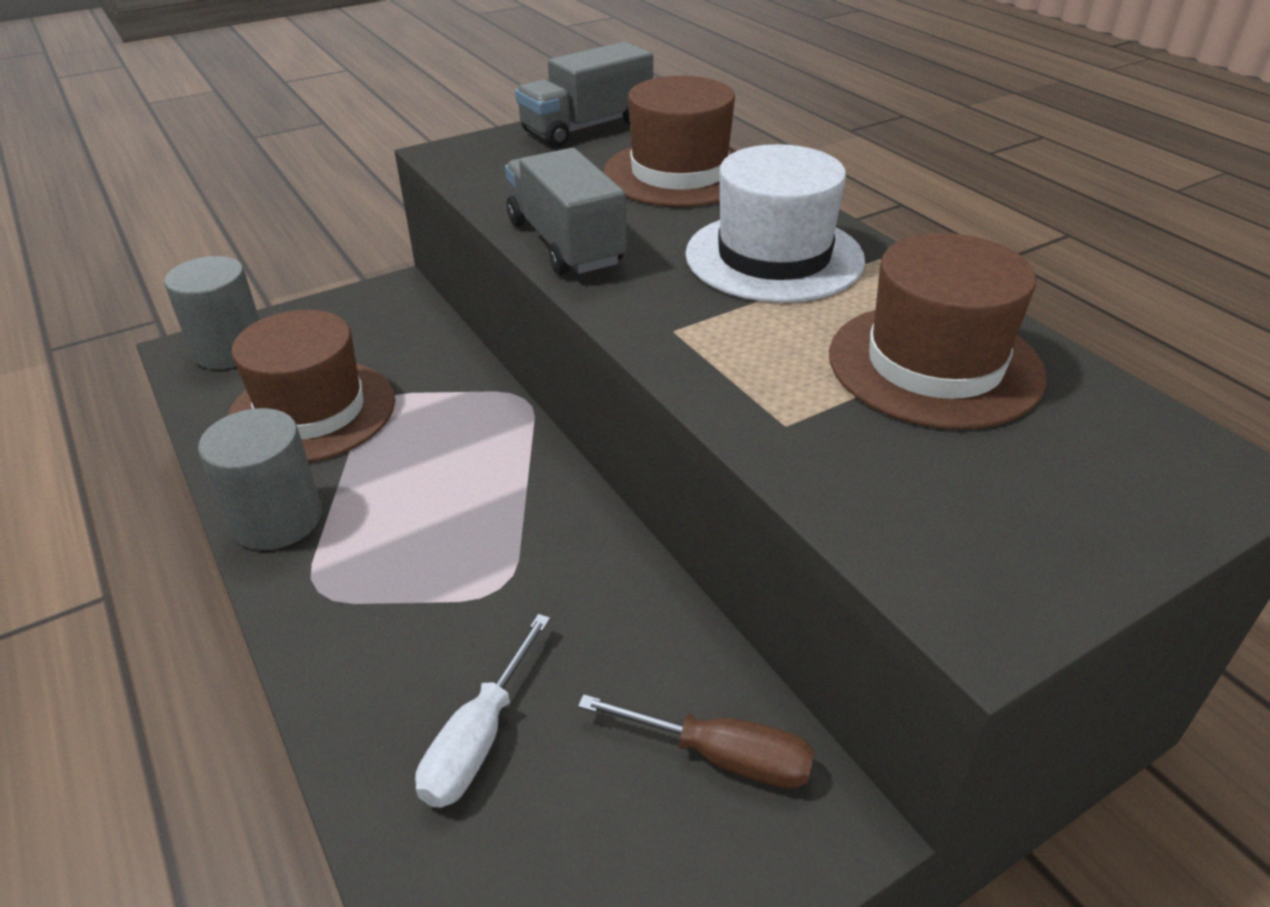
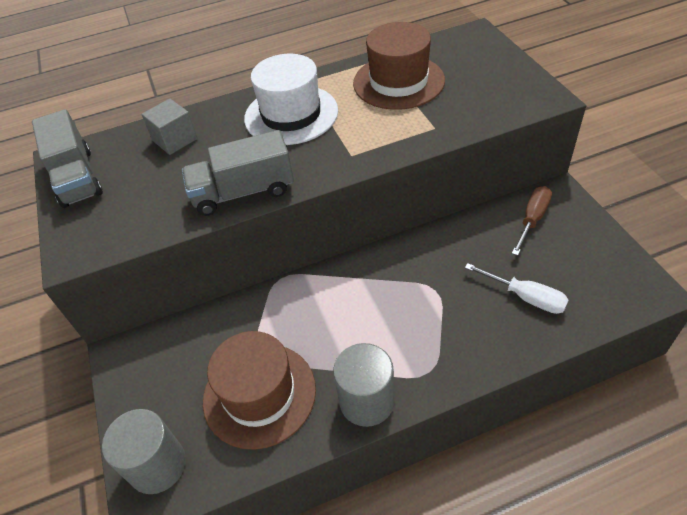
camera: 75 degrees left, 10 degrees up
(679, 173) = (175, 140): brown hat -> grey cube

